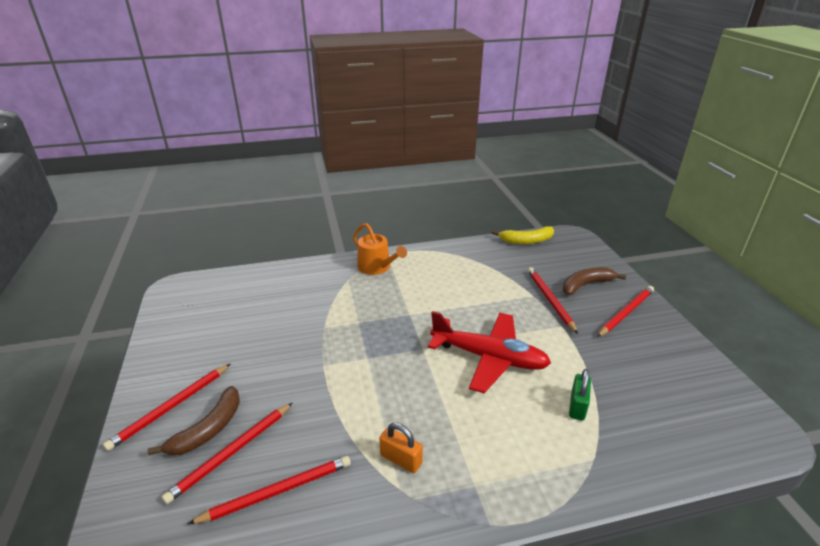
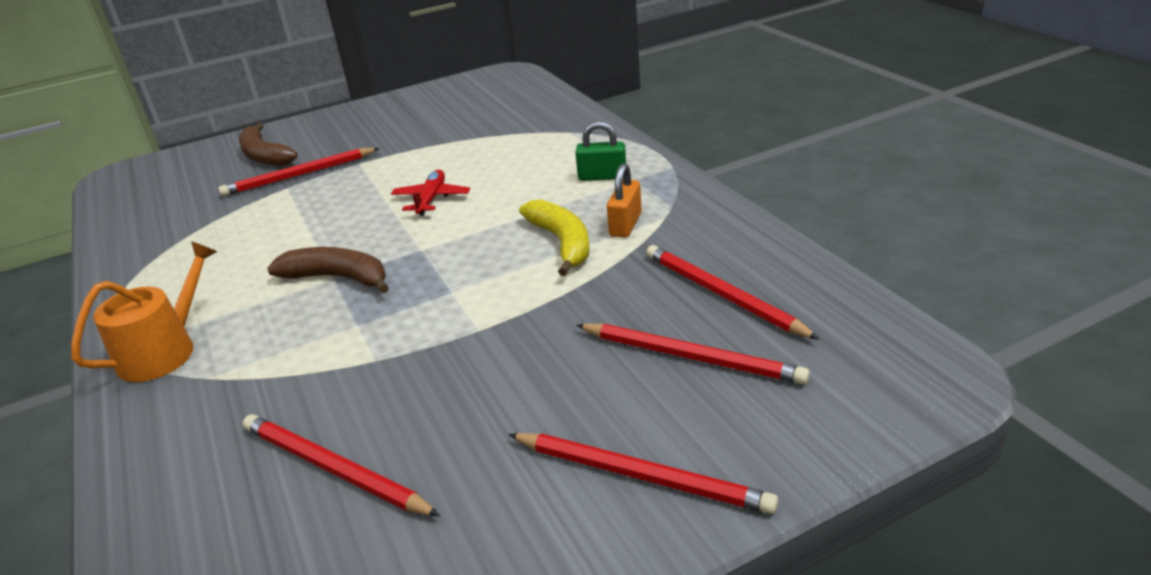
camera: 100 degrees left, 0 degrees up
(208, 429) = (664, 401): brown banana -> brown banana (337, 278)
(489, 358) = (431, 199): red plane -> red plane, size x0.49
(526, 241) = (119, 209): yellow banana -> yellow banana (562, 242)
(577, 406) = (501, 143): green padlock -> green padlock (602, 176)
(626, 312) = (330, 130): red pencil -> red pencil (333, 469)

